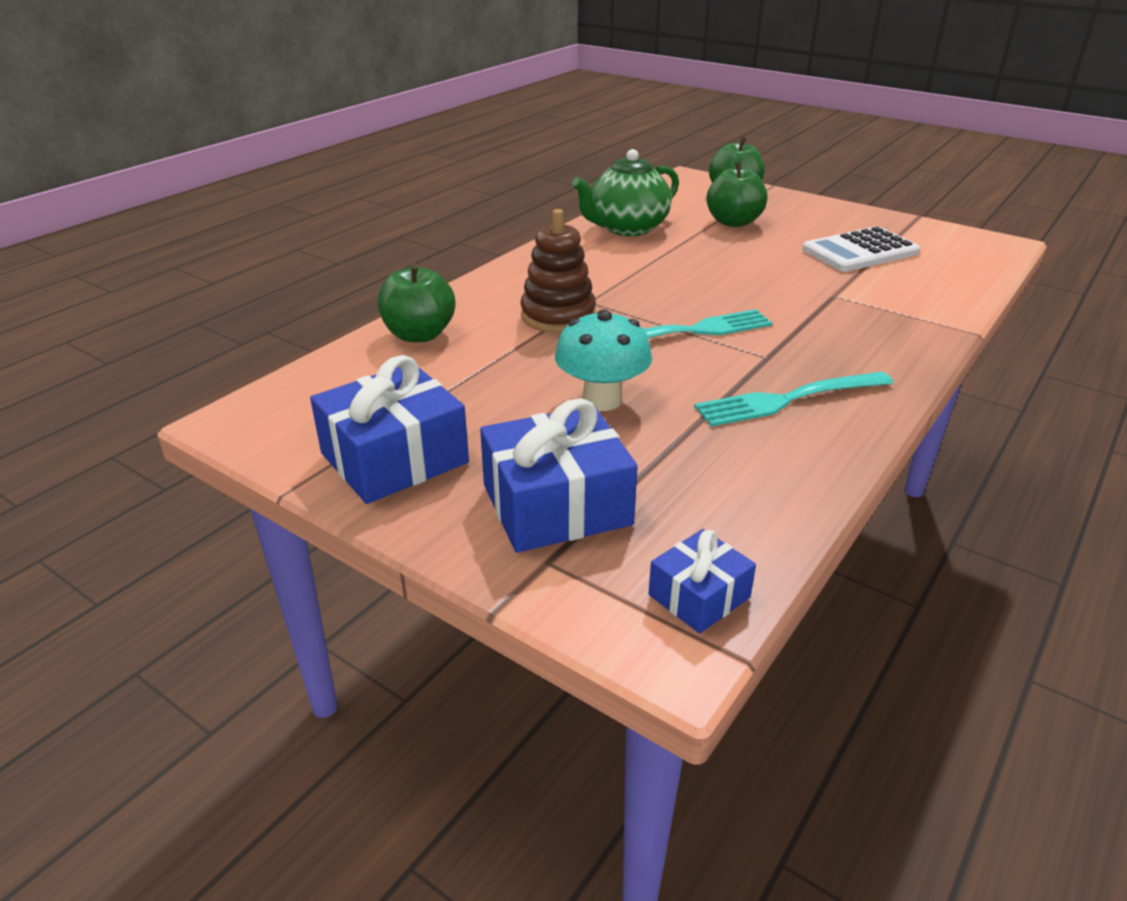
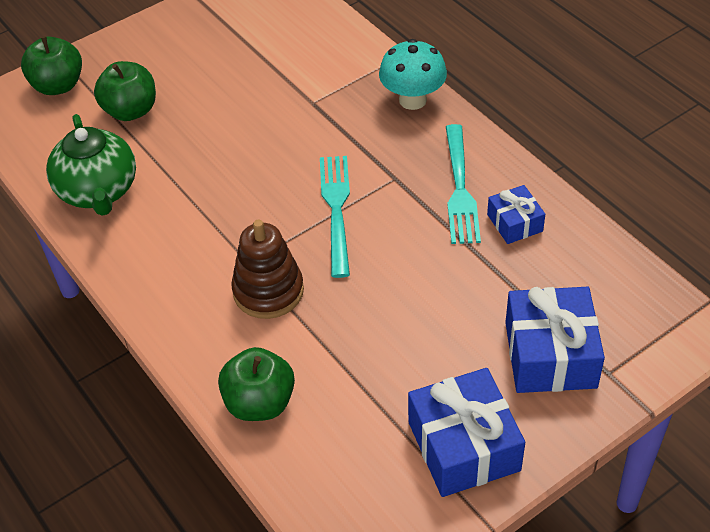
camera: 70 degrees left, 15 degrees up
(602, 400) = (423, 296): turquoise mushroom -> turquoise mushroom (412, 100)
(699, 596) = (656, 305): blue gift -> blue gift (514, 223)
(860, 251) = (240, 55): white calculator -> none

